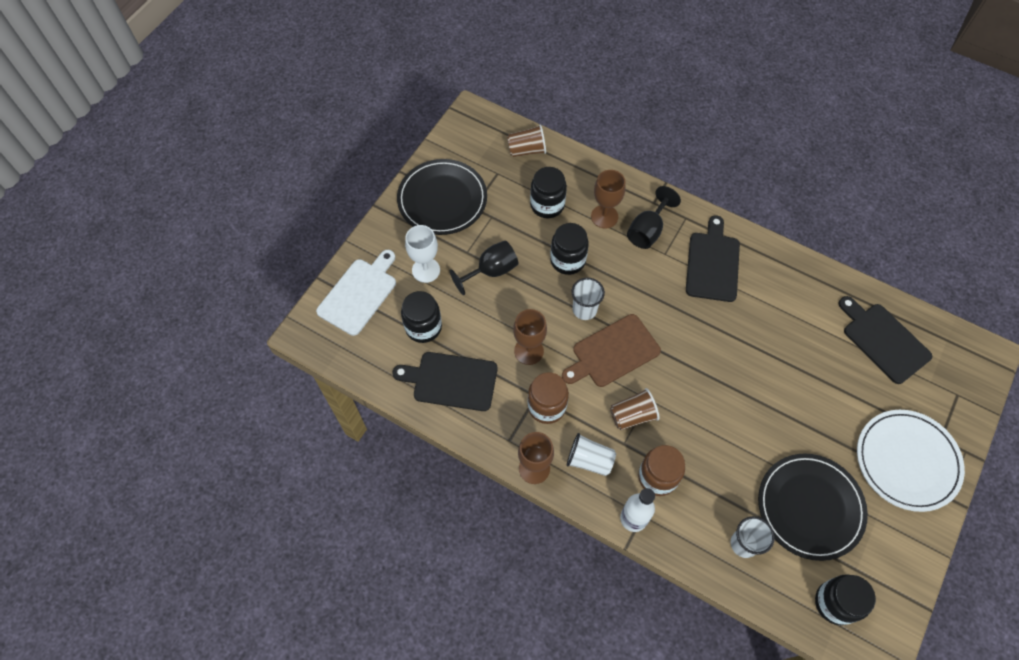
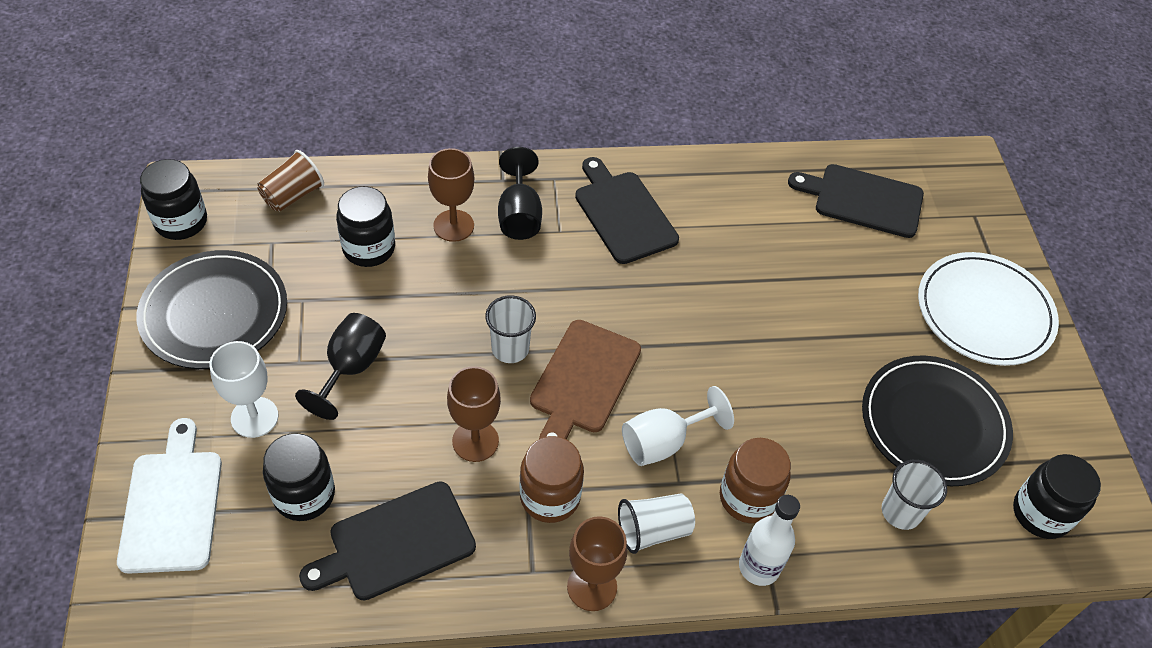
camera: 40 degrees left, 10 degrees down
(567, 260) = (445, 301): black jar -> black jar (181, 222)
(632, 415) = (663, 442): brown cup -> white goblet

